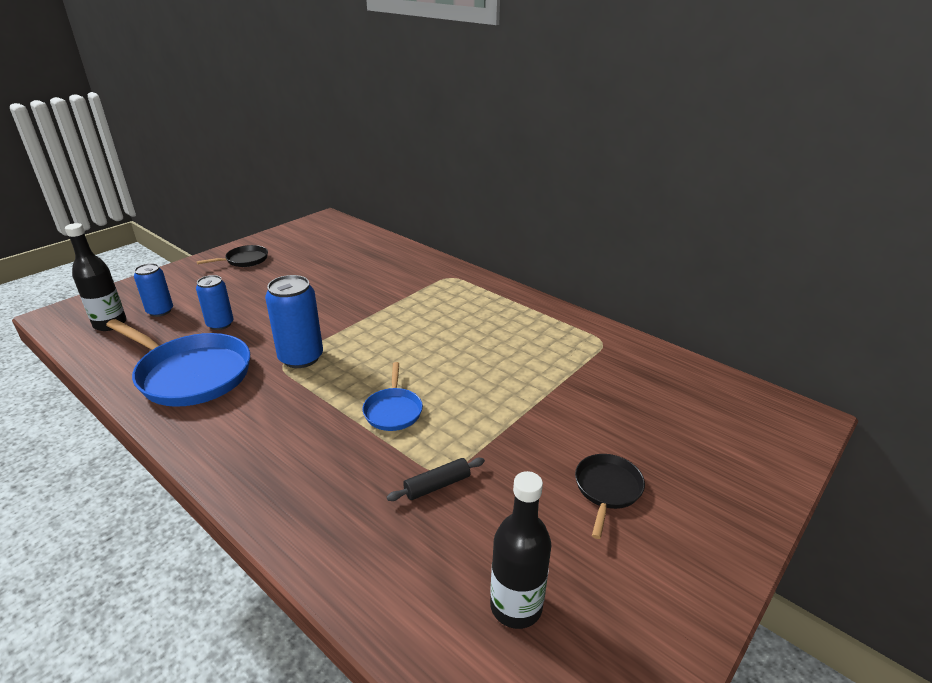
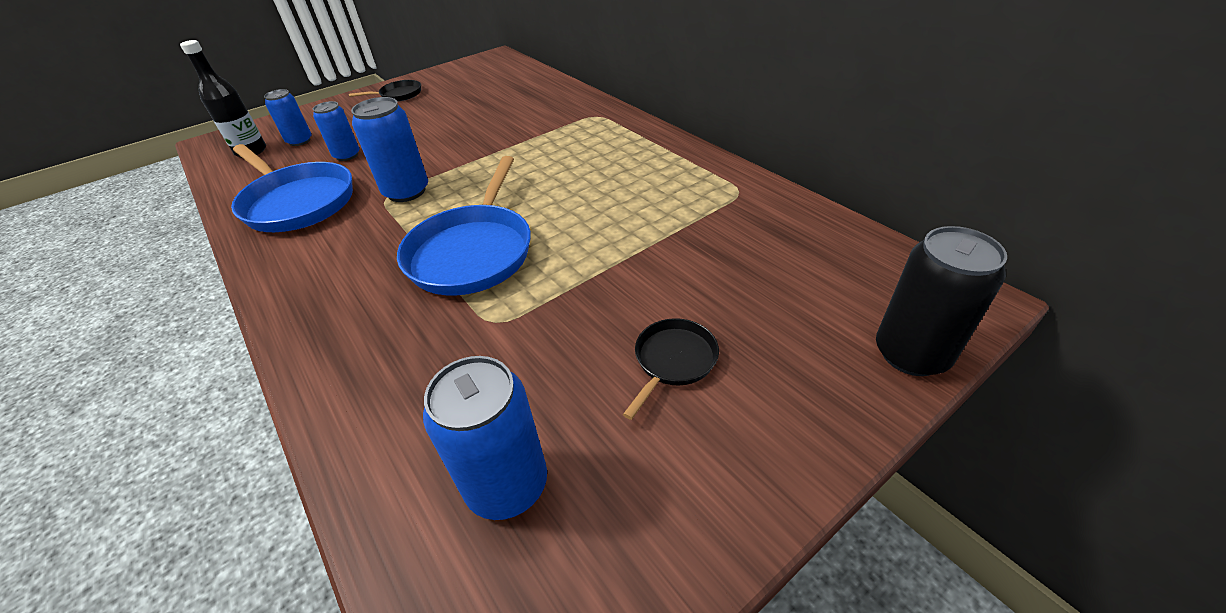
camera: 15 degrees right, 10 degrees up
(393, 410) = (473, 252): blue pan -> blue pan, size x1.97
(437, 485) = (482, 336): black rolling pin -> none
(516, 606) = (507, 484): black bottle -> blue can
(779, 464) = (911, 354): none -> black can

